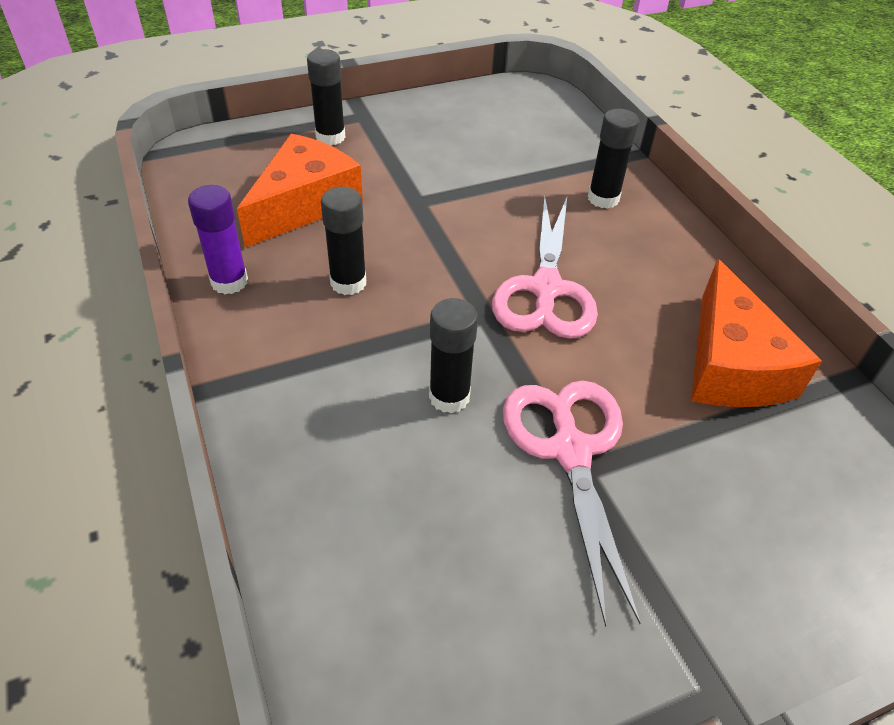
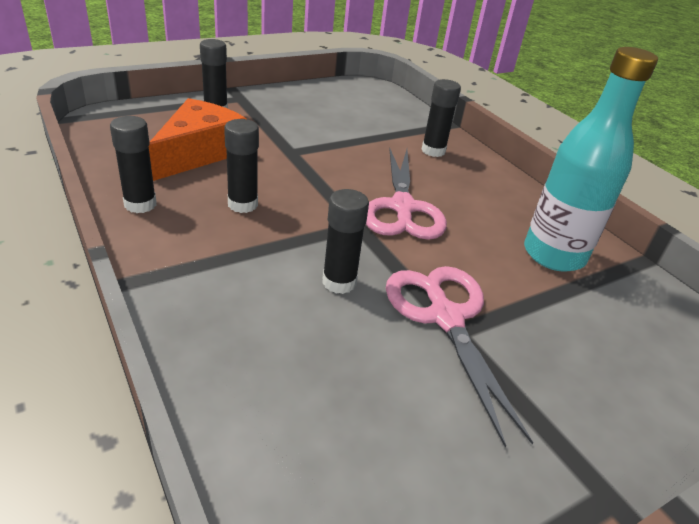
camera: 10 degrees left, 10 degrees down
(229, 282) = (140, 204): purple glue stick -> black glue stick
(731, 364) = (553, 255): orange cheese -> turquoise bottle

